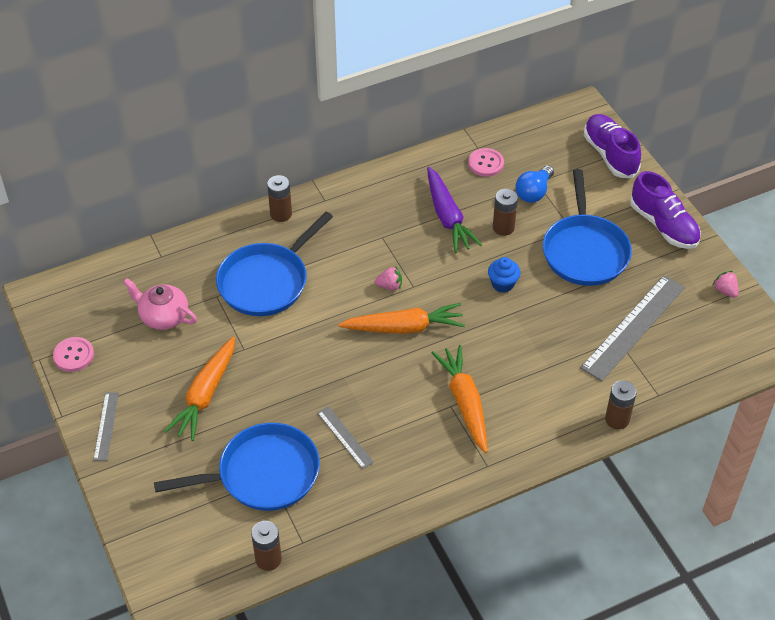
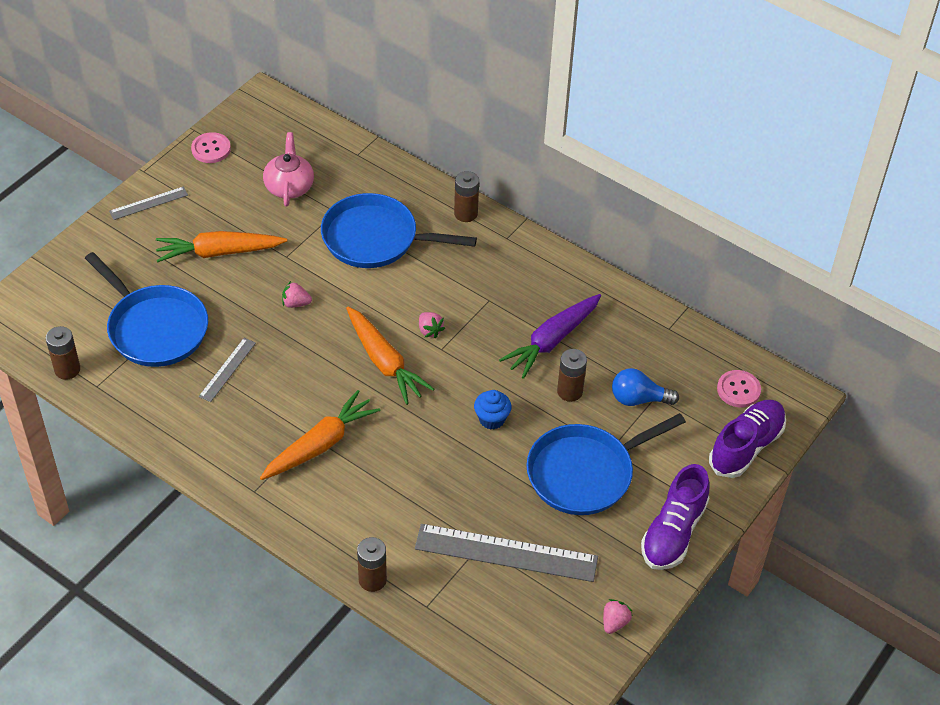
camera: 60 degrees right, 0 degrees up
(302, 362) = (296, 303): none -> pink strawberry
(486, 163) = (650, 343): pink button -> pink button (738, 390)

